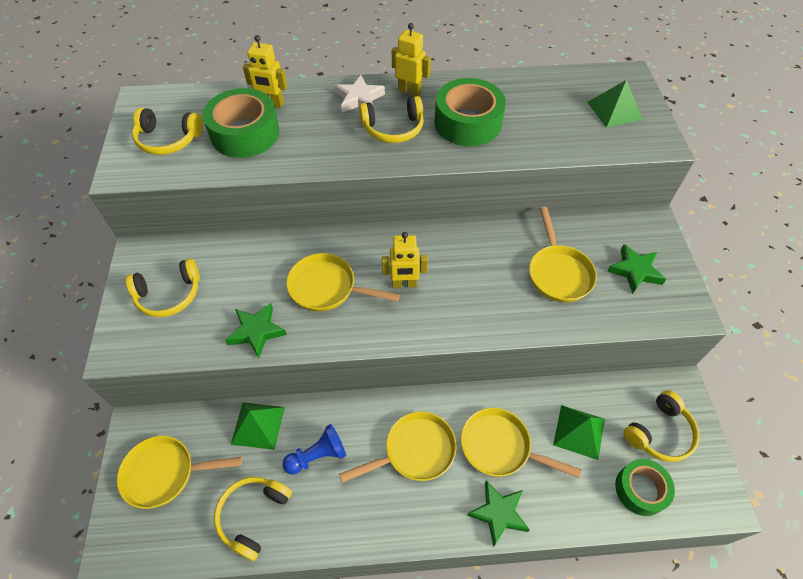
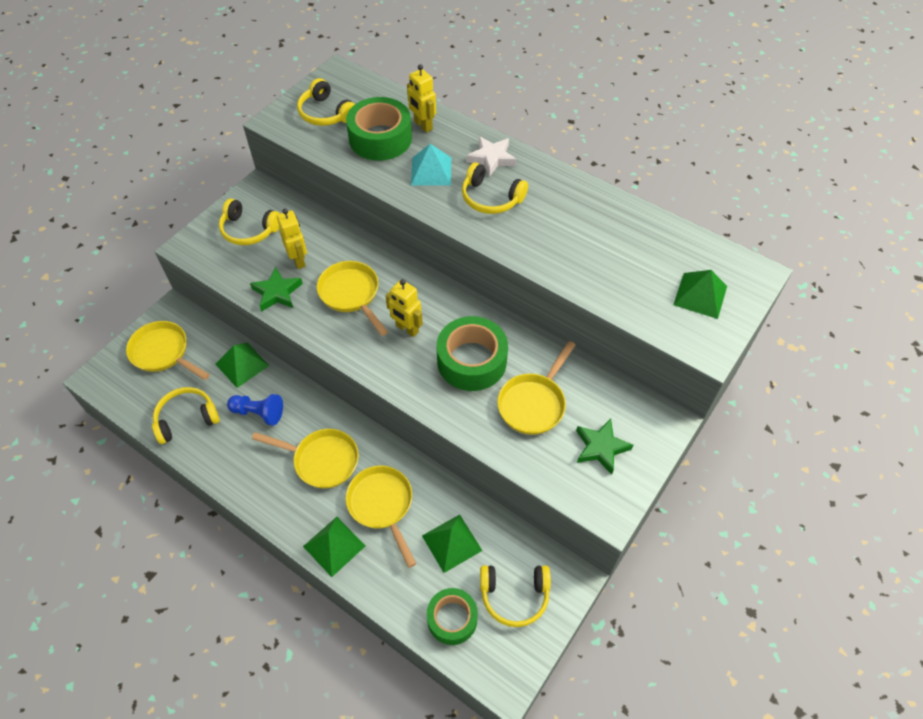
camera: 40 degrees right, 0 degrees up
(320, 135) = (431, 171): none -> turquoise pyramid
(409, 91) = (538, 175): yellow robot -> yellow robot (298, 260)
(467, 123) = (556, 228): green tape -> green tape (471, 361)
(498, 513) = (334, 546): green star -> green pyramid

